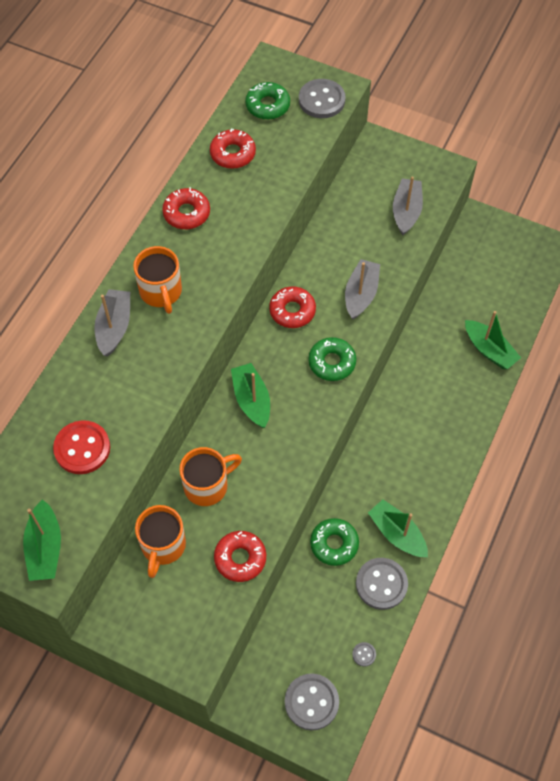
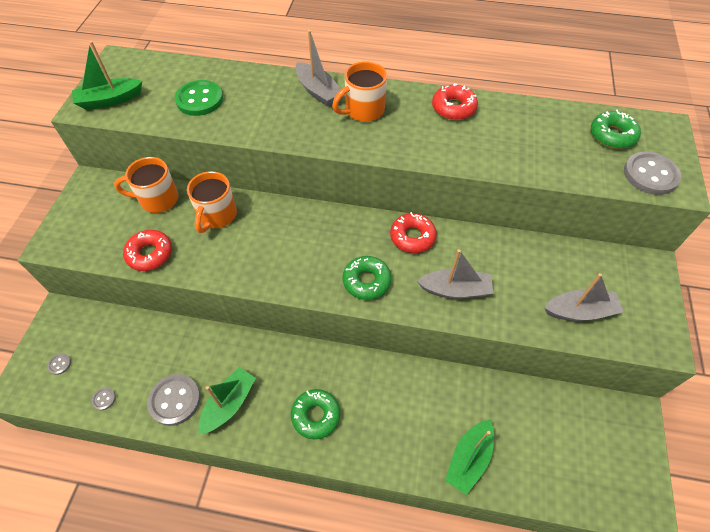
camera: 75 degrees right, 5 degrees down
(82, 448) = (199, 100): red button -> green button
(114, 327) = (318, 91): grey boat -> grey boat turned 60 degrees clockwise
(207, 485) = (217, 215): orange mug -> orange mug turned 60 degrees clockwise
(233, 153) = (538, 123): red donut -> none
(251, 400) = (307, 227): green boat -> none
(311, 702) = (59, 364): grey button -> grey button, size x0.44
(334, 544) = (211, 350): green donut -> green donut (316, 415)

